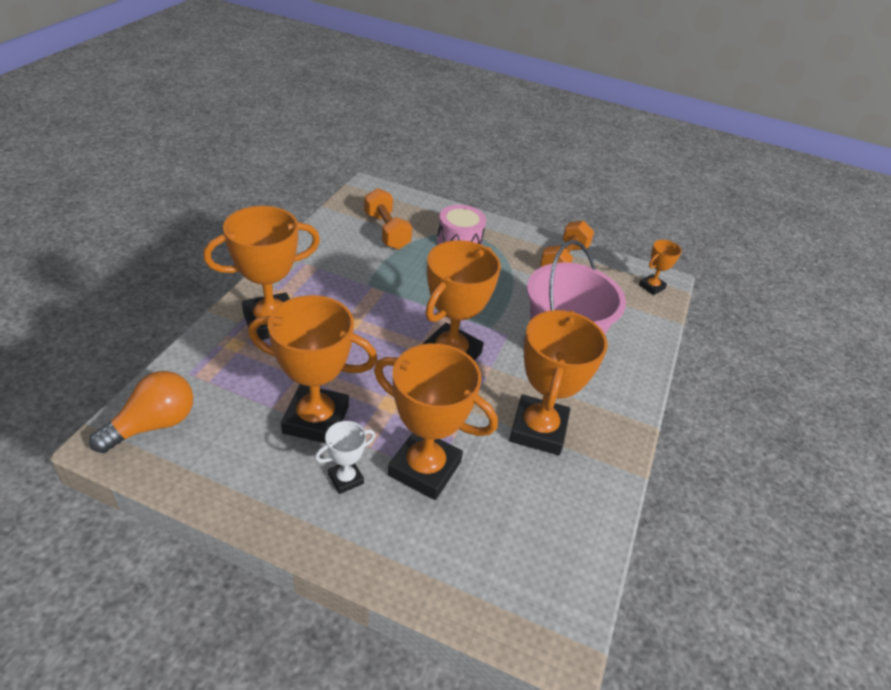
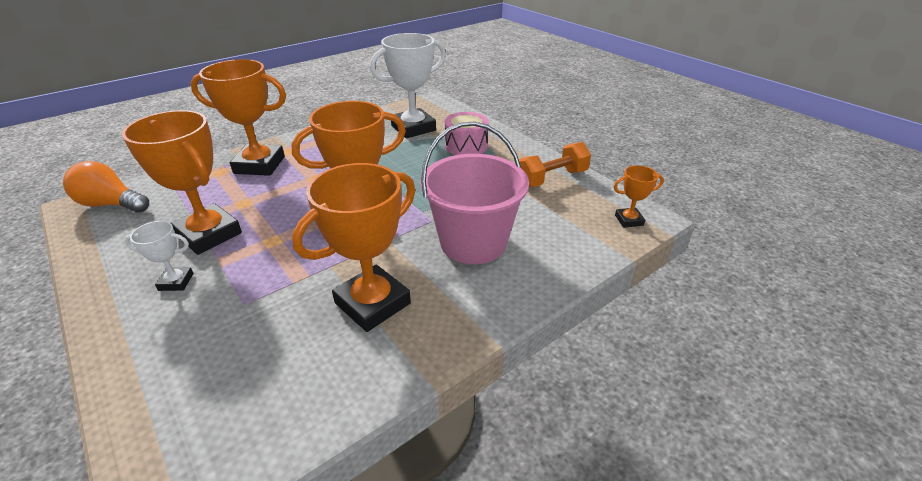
camera: 35 degrees right, 5 degrees down
(153, 424) = (111, 204): orange light bulb -> orange light bulb turned 150 degrees counterclockwise
(386, 231) = (413, 128): orange dumbbell -> white trophy
(424, 469) = (240, 297): orange trophy -> none

